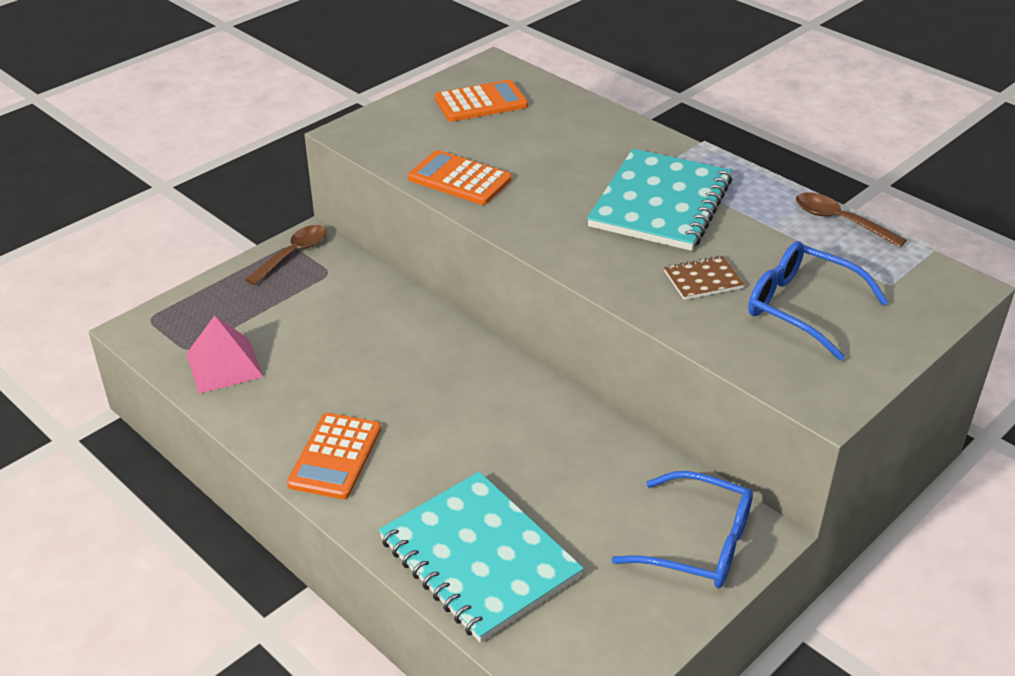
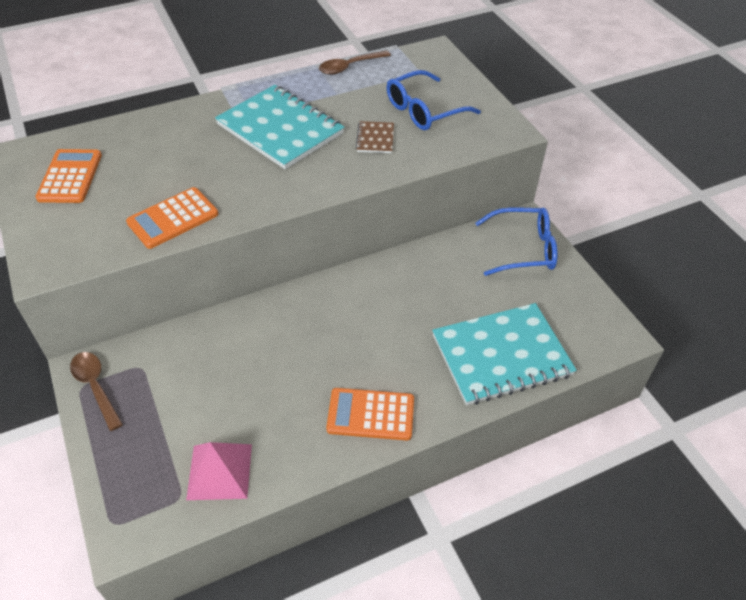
camera: 70 degrees left, 10 degrees up
(335, 456) = (370, 414): orange calculator -> orange calculator turned 150 degrees clockwise
(698, 544) = (523, 249): blue glasses -> blue glasses turned 45 degrees clockwise

